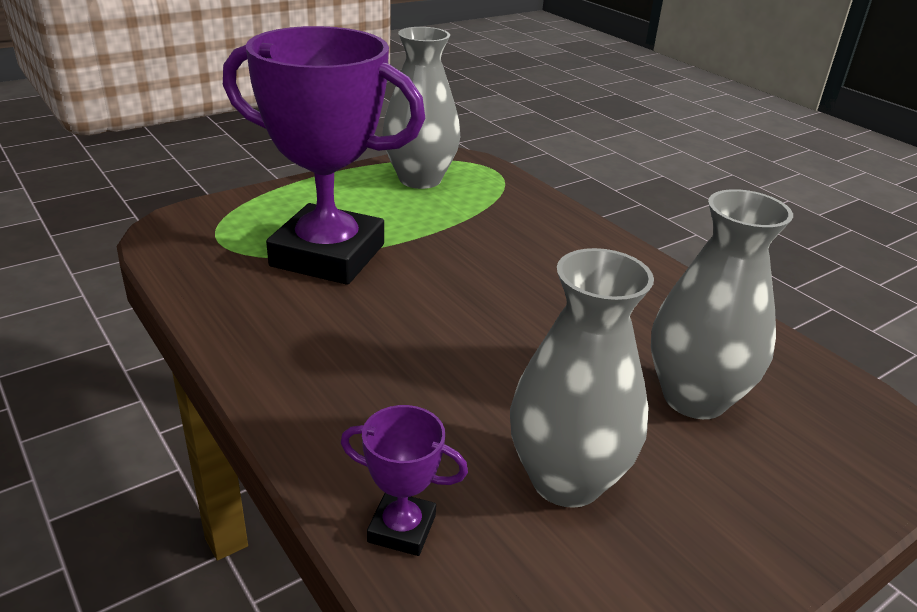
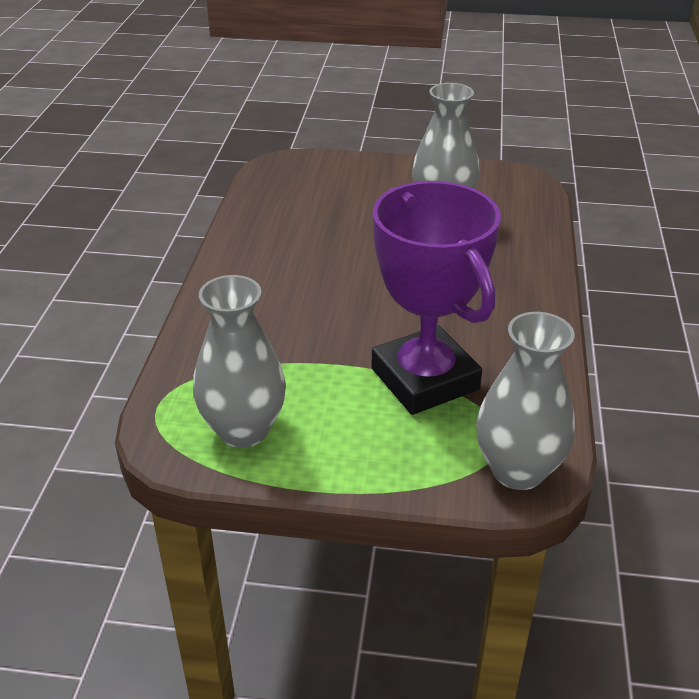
camera: 135 degrees left, 5 degrees up
(402, 528) = (531, 226): purple trophy -> none
(694, 398) = (335, 206): grey vase -> grey vase (518, 470)

